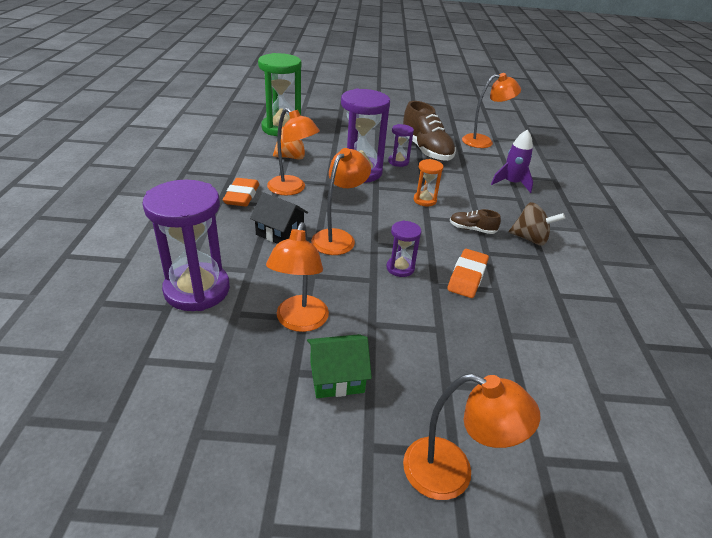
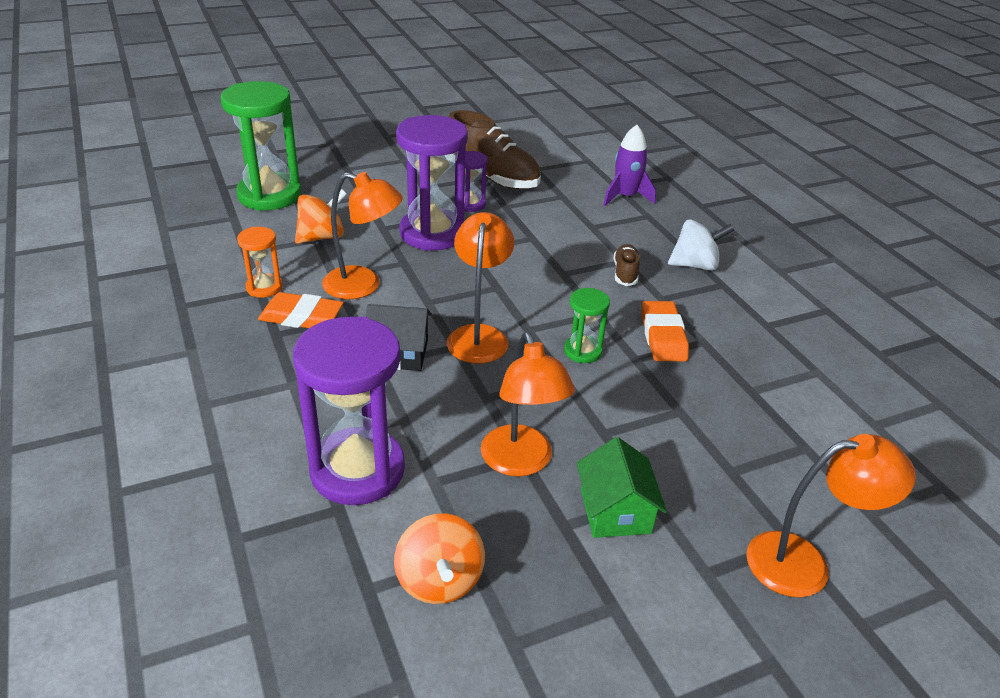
camera: 25 degrees left, 0 degrees up
(186, 373) = (439, 580): none -> orange spinning top
(242, 196) = (301, 317): orange eraser -> orange eraser turned 60 degrees counterclockwise
(336, 377) = (615, 511): green house -> green house turned 60 degrees counterclockwise
(400, 268) = (582, 351): purple hourglass -> green hourglass
(425, 200) = (543, 250): orange hourglass -> orange hourglass (264, 287)
(472, 229) = (625, 273): brown shoe -> brown shoe turned 105 degrees clockwise
(483, 141) = (552, 145): orange lamp -> none
(530, 239) = (695, 265): brown spinning top -> white spinning top

